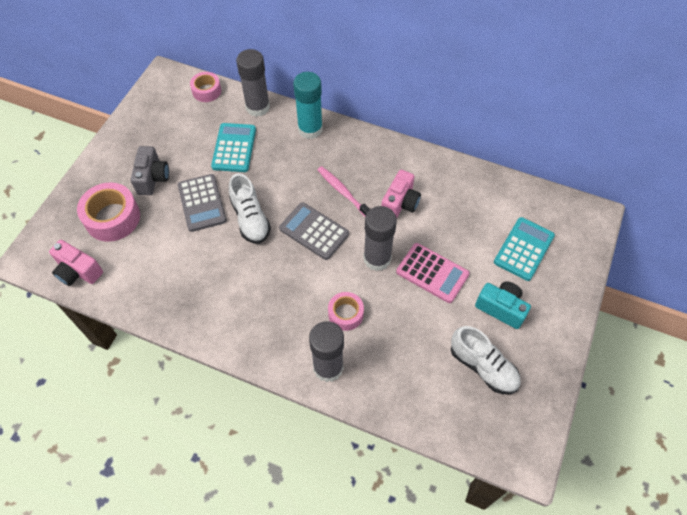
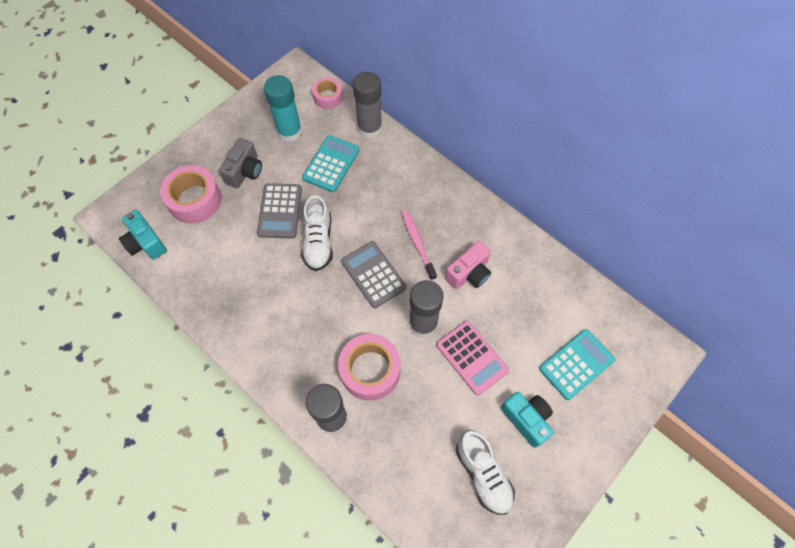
camera: 20 degrees right, 5 degrees up
(78, 271) = (145, 243): pink camera -> turquoise camera
(310, 129) = (411, 166): turquoise glue stick -> turquoise glue stick (289, 132)
(345, 314) = (370, 370): pink tape -> pink tape, size x1.67

